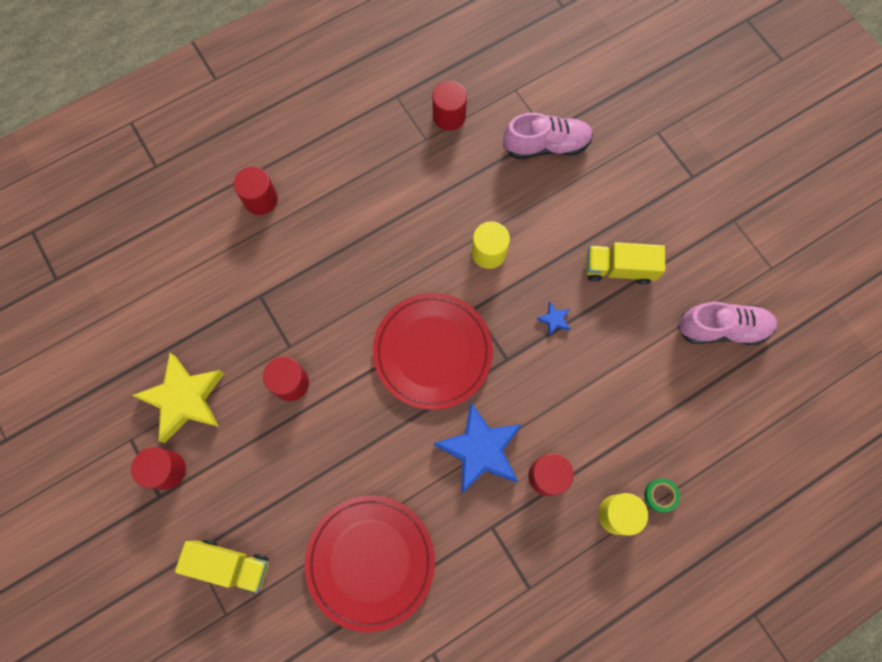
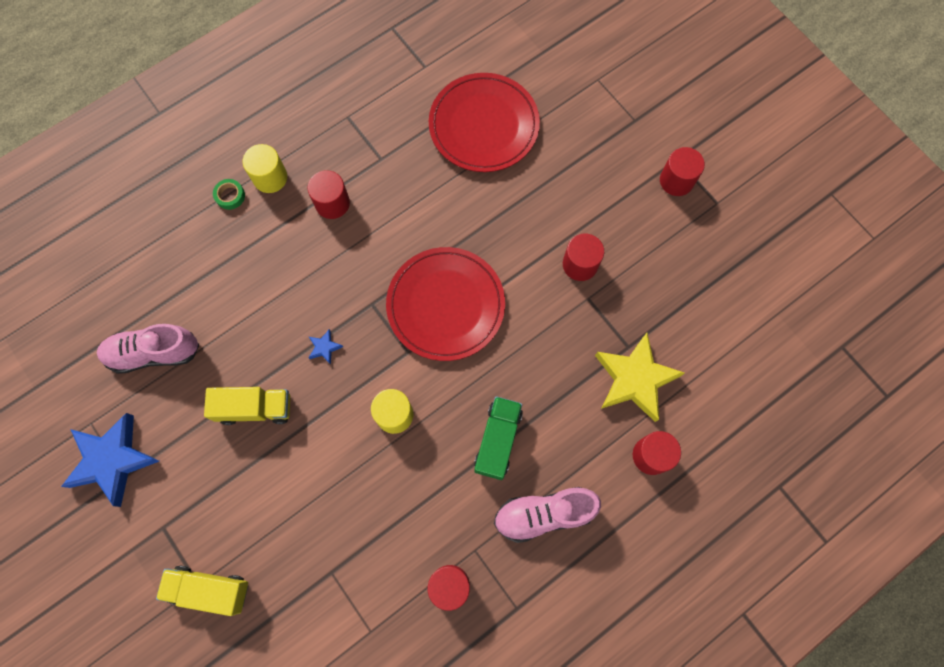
camera: 175 degrees right, 0 degrees up
(184, 399) = (678, 242): yellow star -> yellow star (635, 379)
(230, 565) = (602, 114): yellow truck -> yellow truck (209, 589)
(396, 223) = (497, 440): none -> green truck
(480, 450) = (394, 220): blue star -> blue star (112, 460)
(546, 146) = (332, 554): pink shoe -> pink shoe (544, 514)

